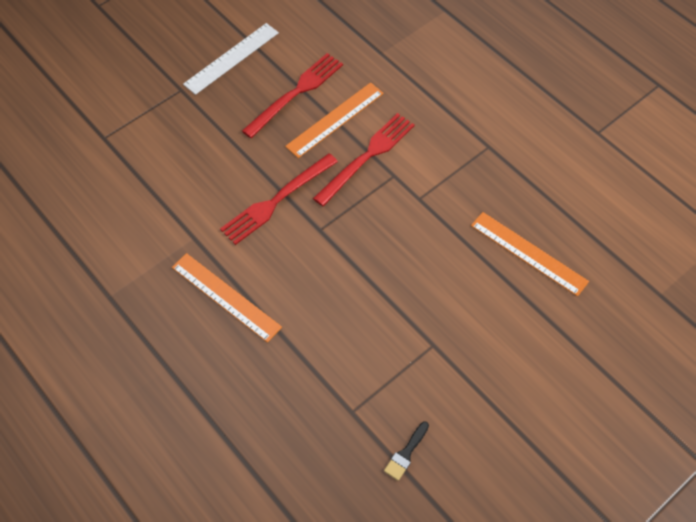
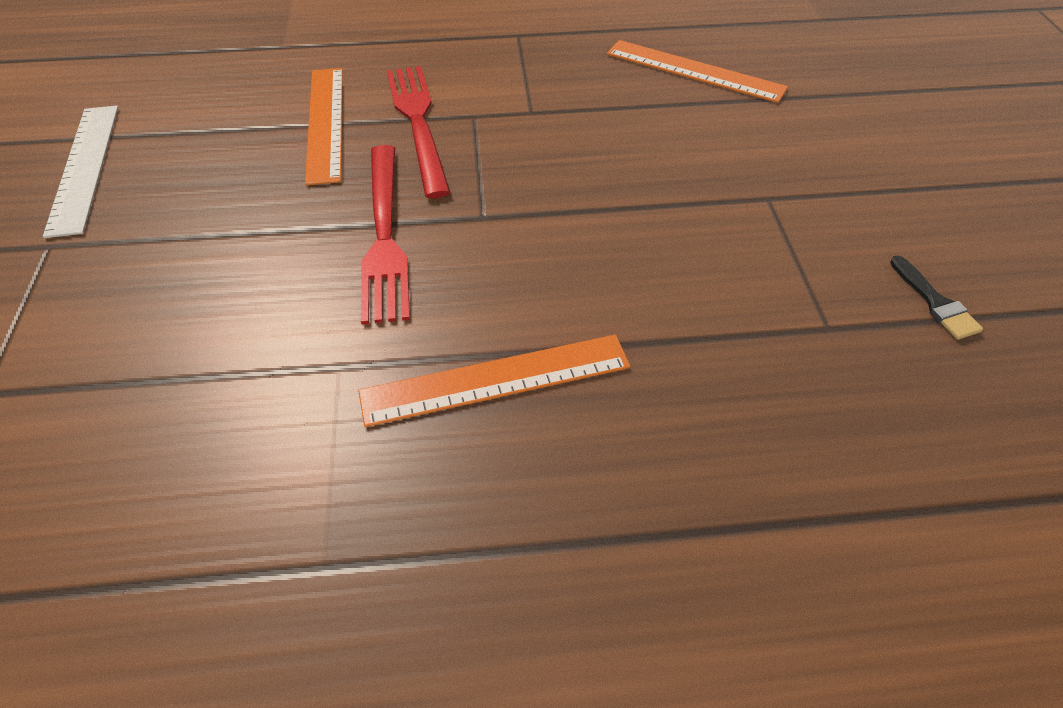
camera: 55 degrees left, 10 degrees down
(296, 93) = (235, 136): red fork -> none
(528, 253) = (694, 71): orange ruler -> orange ruler turned 45 degrees clockwise

